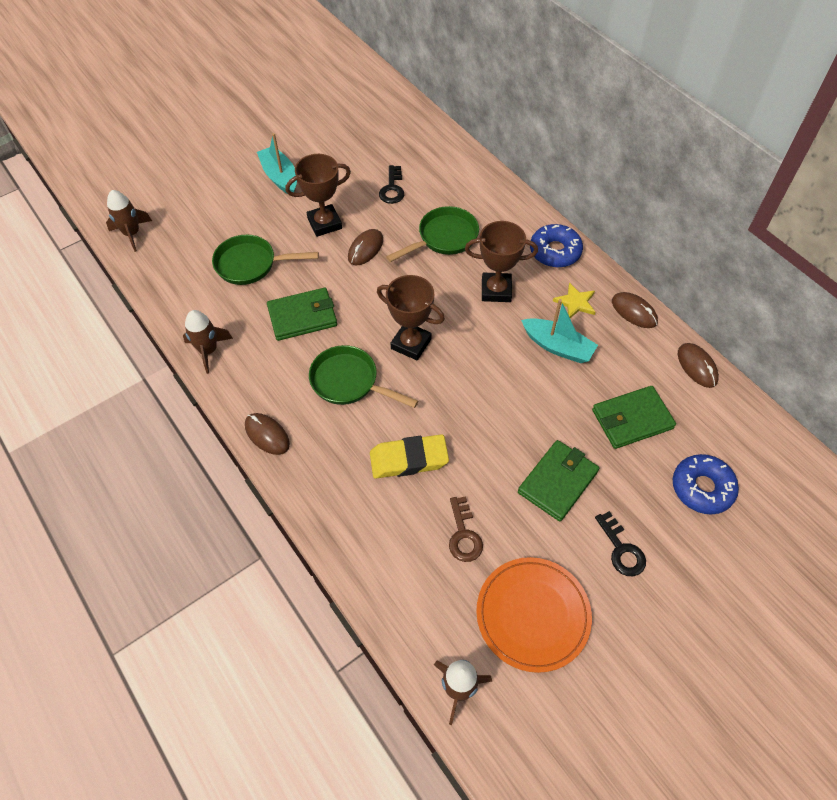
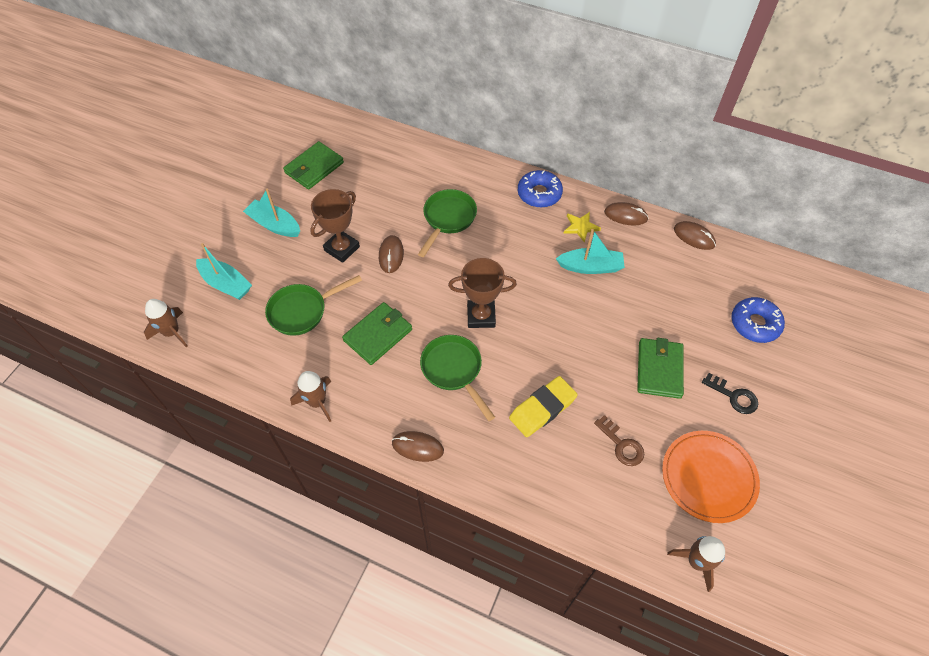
camera: 30 degrees left, 0 degrees up
(203, 212) = (226, 284): none -> turquoise boat
(349, 382) = (454, 370): green pan -> green pan turned 60 degrees clockwise
(392, 188) = (378, 196): black key -> none
(496, 290) = (516, 243): brown trophy -> none
(632, 419) = (677, 297): green wallet -> green wallet (314, 168)

